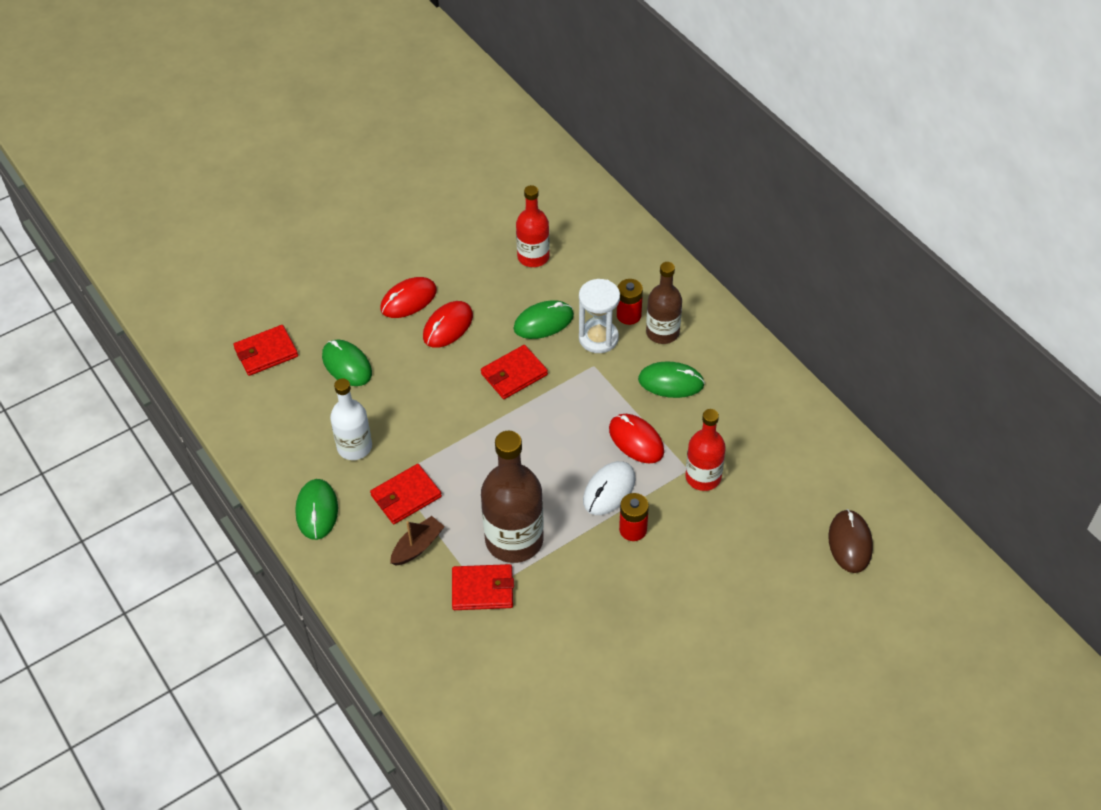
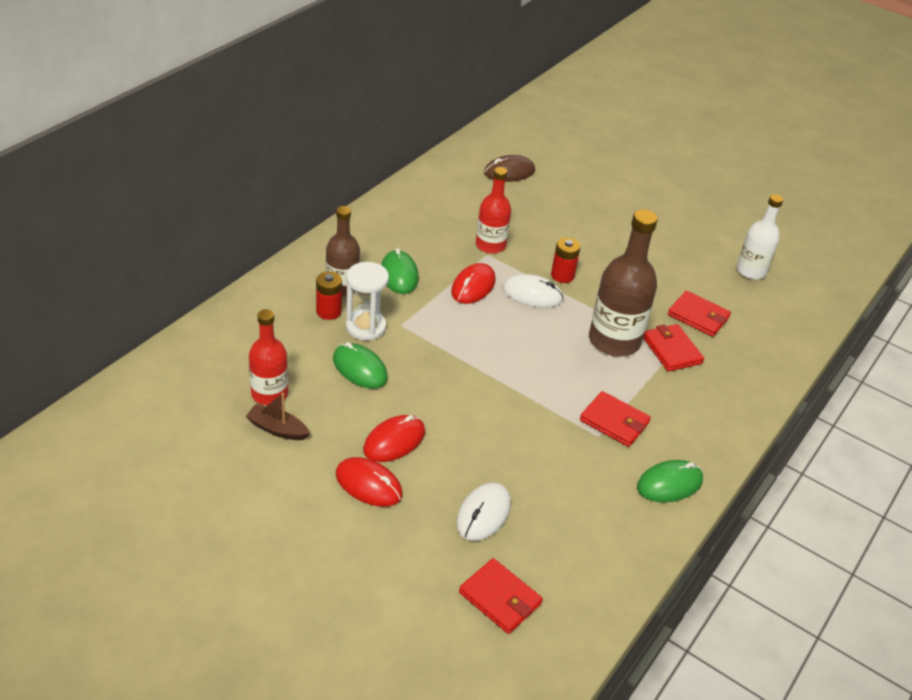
camera: 115 degrees left, 10 degrees down
(347, 365) = (483, 514): green mouse -> white mouse
(354, 447) = (582, 476): white bottle -> white bottle (751, 271)
(417, 546) = (659, 400): brown boat -> brown boat (277, 429)
(448, 326) = (394, 441): red mouse -> red mouse turned 60 degrees counterclockwise
(514, 374) = (436, 377): red wallet -> red wallet (698, 316)

